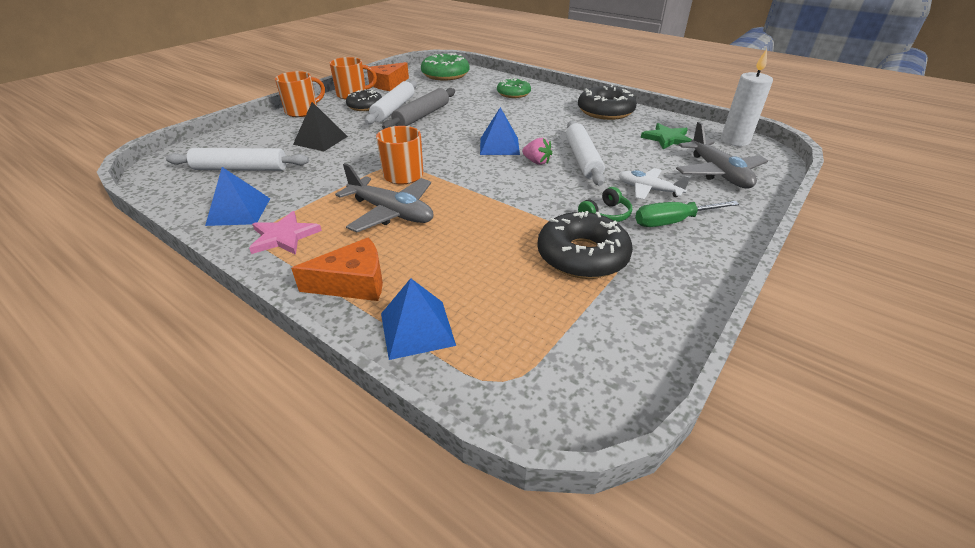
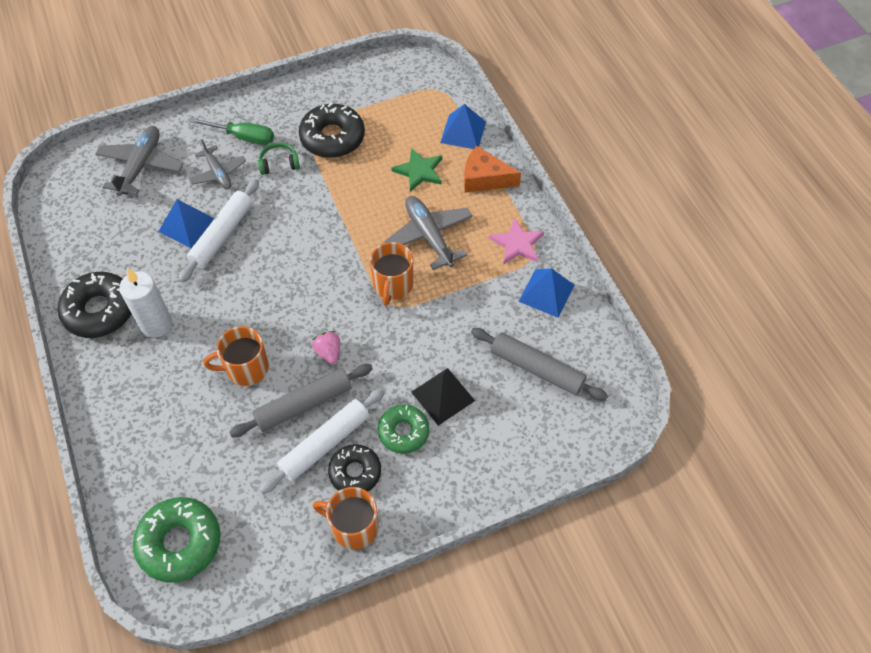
camera: 150 degrees left, 20 degrees up
(241, 169) = (537, 368): white rolling pin -> grey rolling pin
(302, 111) = (439, 497): orange mug -> orange mug (246, 368)
(388, 84) = (285, 545): orange cheese -> none
(499, 146) = (273, 293): blue pyramid -> blue pyramid (187, 225)
(513, 93) = (149, 415): green donut -> green donut (403, 432)
(536, 162) = (264, 250): pink strawberry -> pink strawberry (328, 352)
(648, 190) = (218, 173): white plane -> grey plane
(667, 139) = (111, 229): green star -> green star (419, 171)
(735, 141) = (59, 197): white candle -> white candle (156, 324)

